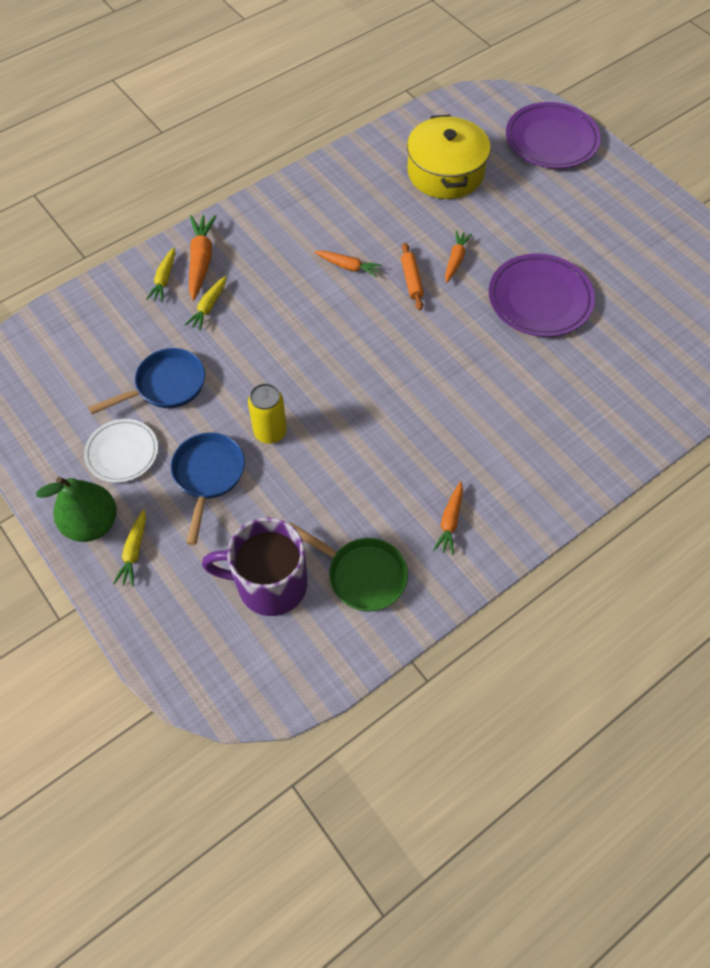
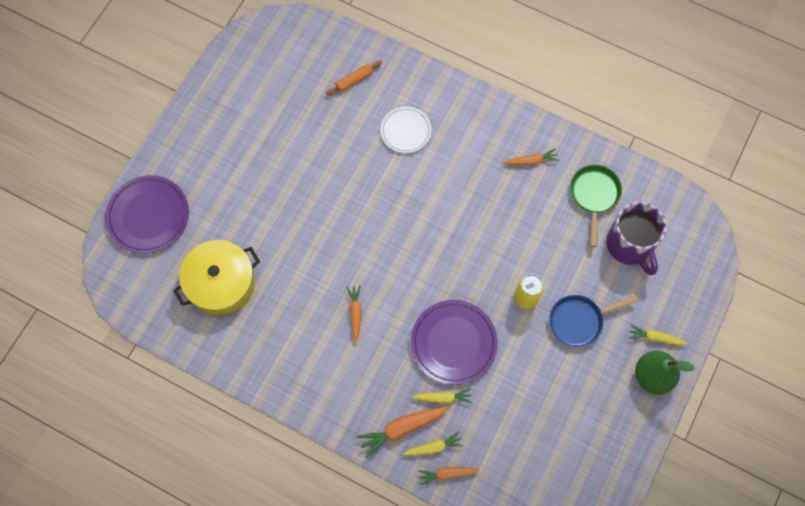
camera: 115 degrees left, 10 degrees up
(122, 452) = (593, 388): white plate -> white plate (406, 131)
(134, 551) = (655, 338): yellow carrot -> yellow carrot turned 150 degrees counterclockwise
(166, 386) = (526, 389): blue pan -> none
(411, 280) = (347, 262): orange rolling pin -> orange rolling pin (354, 80)
(455, 260) = (313, 239): orange carrot -> orange carrot (447, 474)
(540, 299) = (324, 169): purple plate -> purple plate (453, 343)

